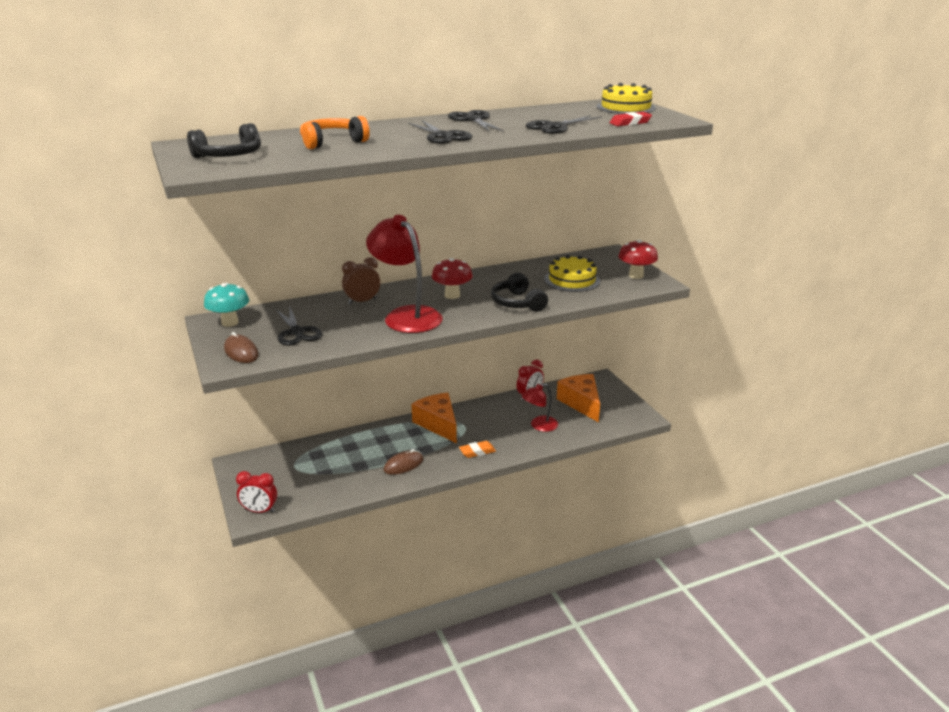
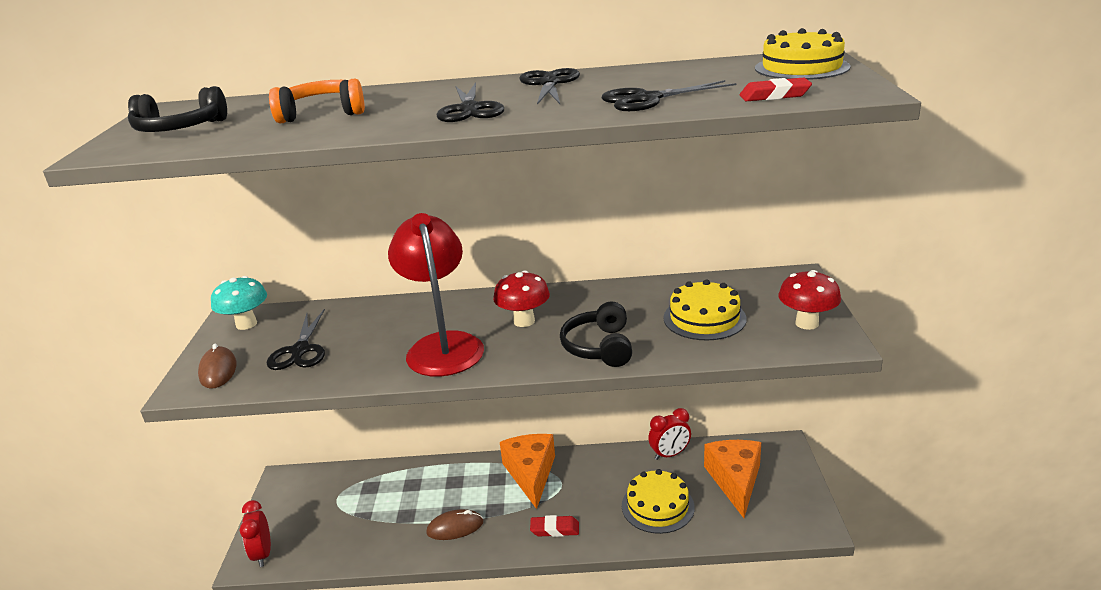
camera: 25 degrees right, 0 degrees up
(259, 511) = (263, 554): red clock -> red clock turned 45 degrees clockwise
(362, 301) = (410, 315): brown clock -> none
(477, 452) = (555, 529): orange eraser -> red eraser
(539, 426) = (657, 506): red lamp -> yellow cake

